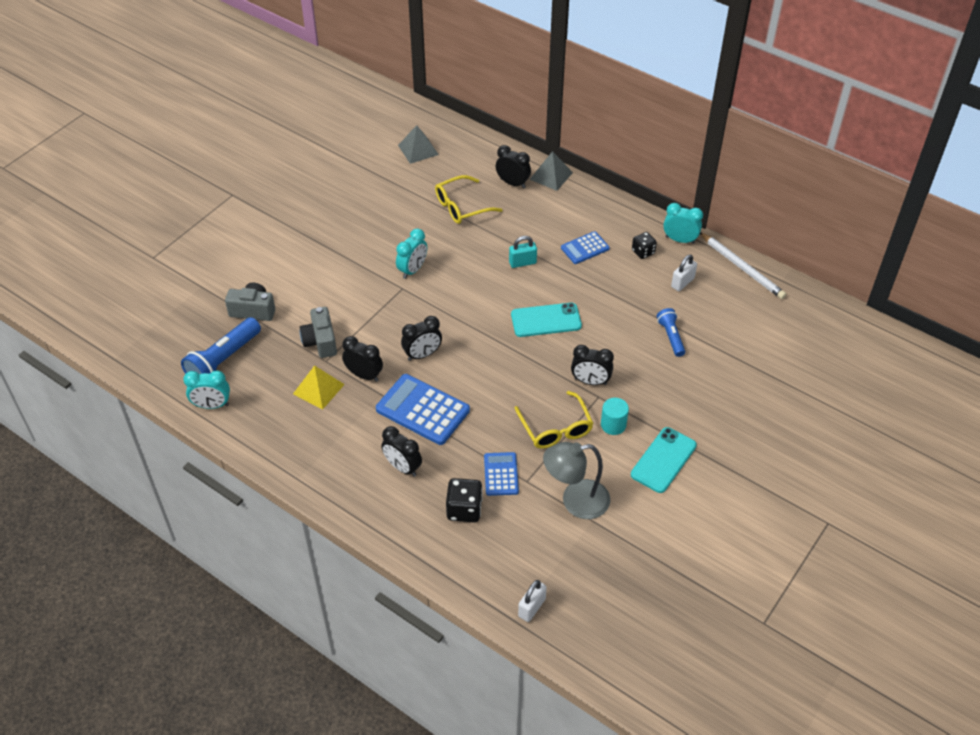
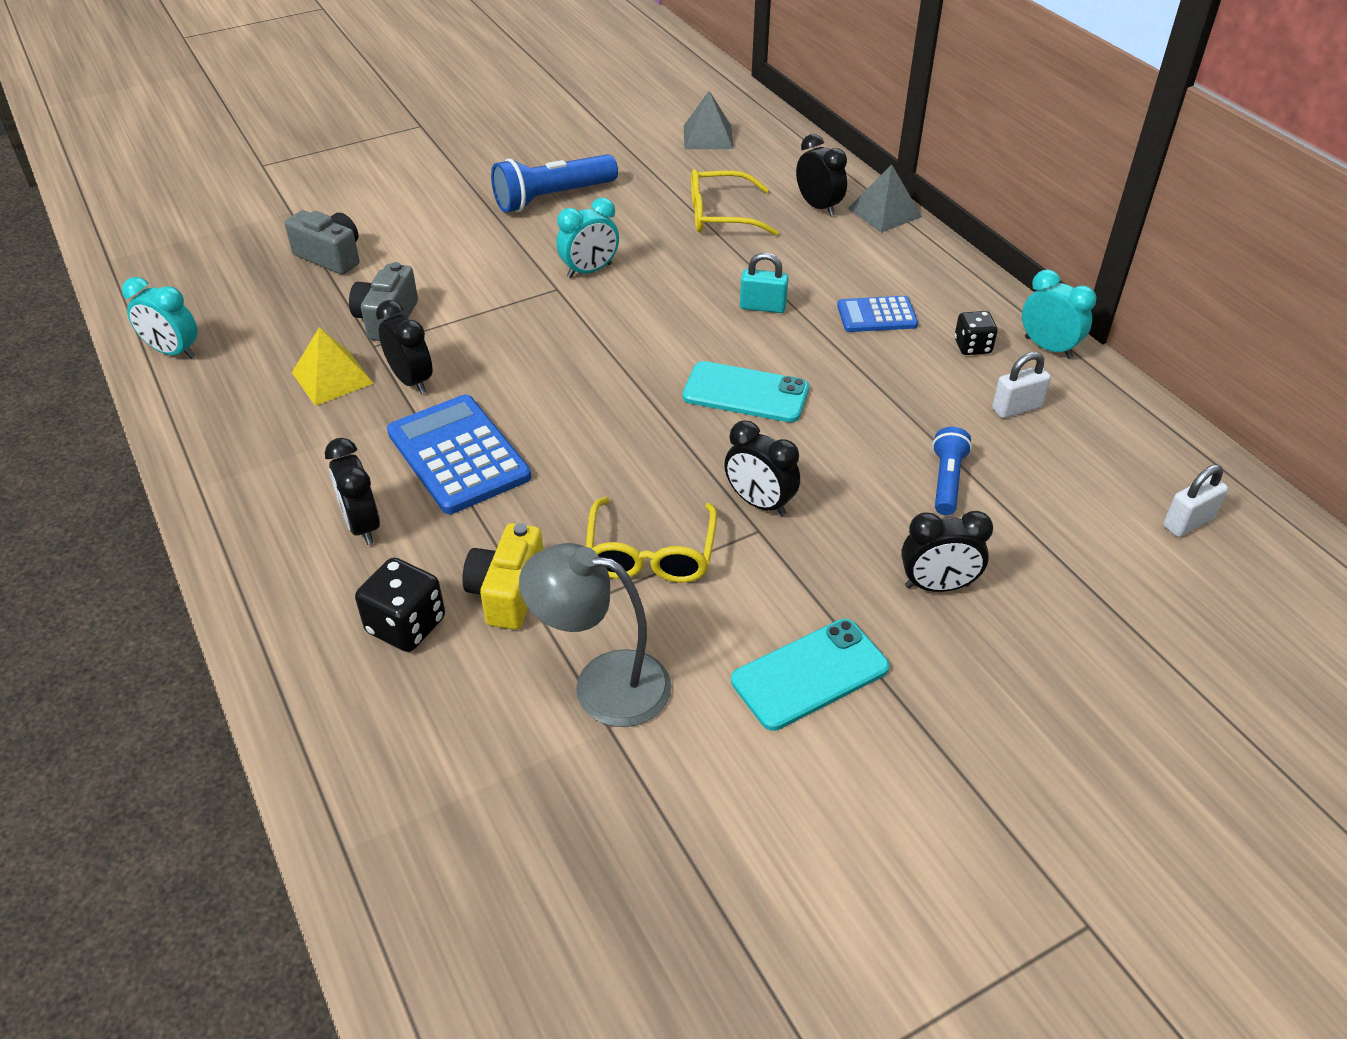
camera: 25 degrees right, 5 degrees down
(223, 360) = (239, 302): blue flashlight -> blue flashlight (553, 198)
(422, 355) = (518, 381): black clock -> black clock (937, 586)
(501, 474) = (507, 592): blue calculator -> yellow camera
(532, 607) = (391, 841): white padlock -> white padlock (1188, 522)
(613, 425) = (754, 583): turquoise cylinder -> none
(742, 267) = (1141, 417): white pencil -> none

